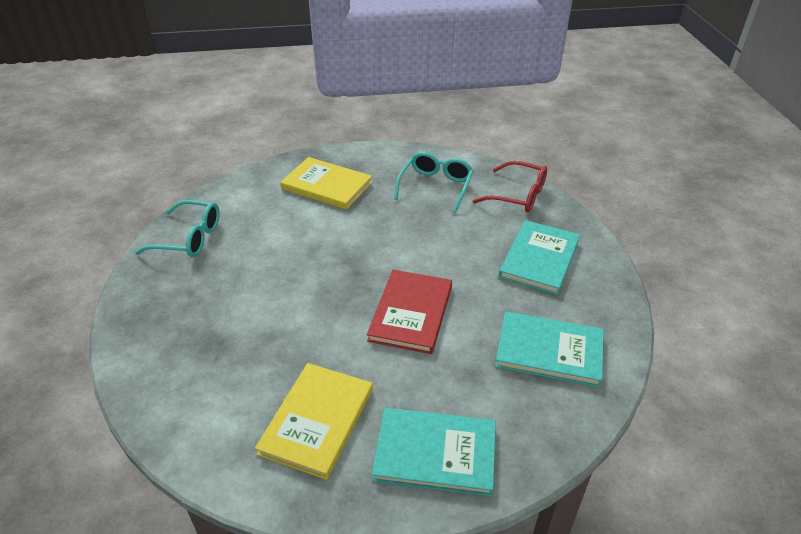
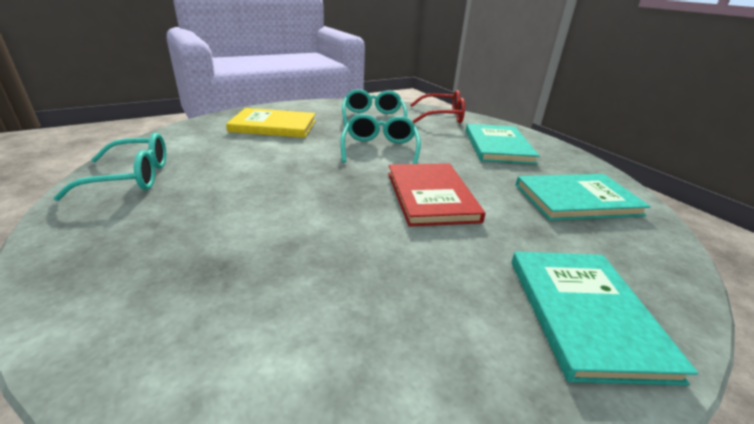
camera: 25 degrees left, 10 degrees down
(317, 421) = (418, 321): yellow book -> none
(409, 239) = (380, 148): none -> turquoise glasses
(435, 453) = (585, 314): turquoise book -> turquoise book turned 75 degrees counterclockwise

